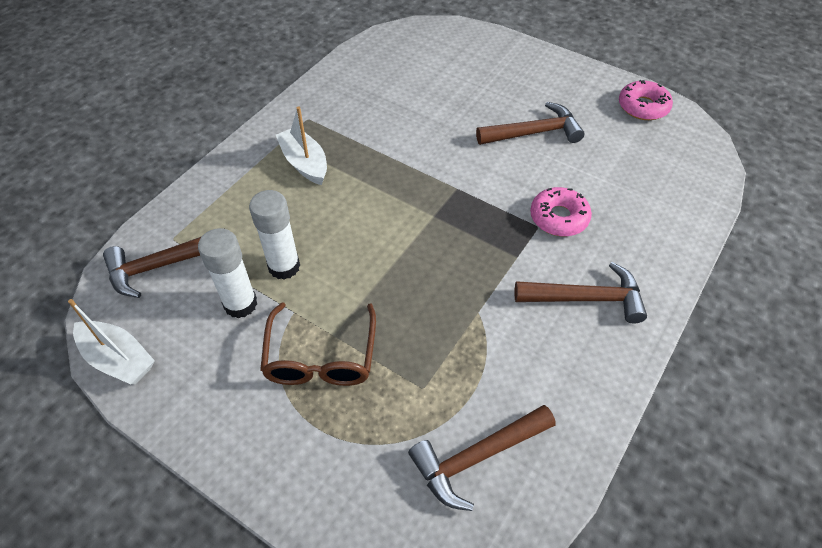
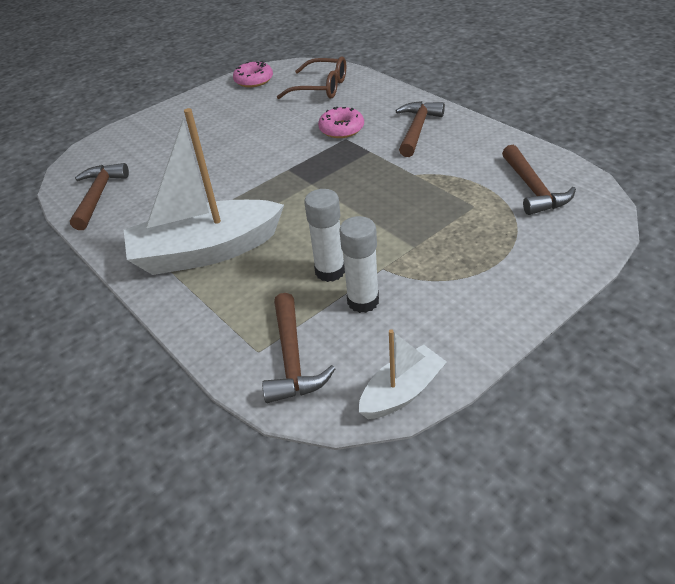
camera: 70 degrees left, 10 degrees down
(305, 163) = (206, 251): white boat -> white boat, size x1.94
(321, 357) = (434, 255): brown glasses -> brown glasses (321, 88)
(534, 133) = (249, 126): brown hammer -> brown hammer (98, 195)

